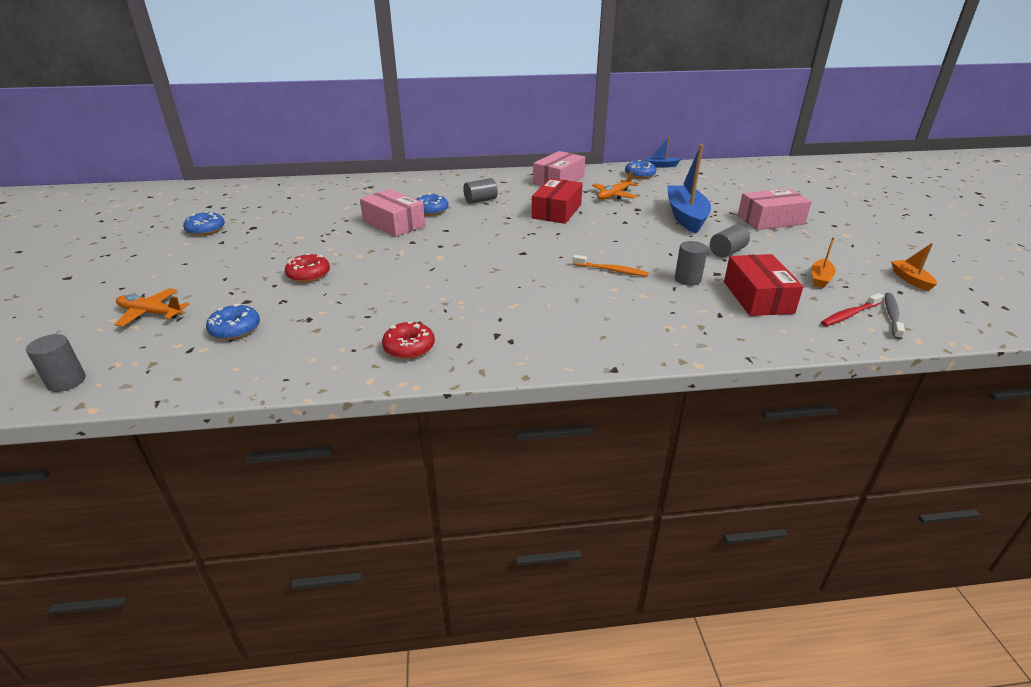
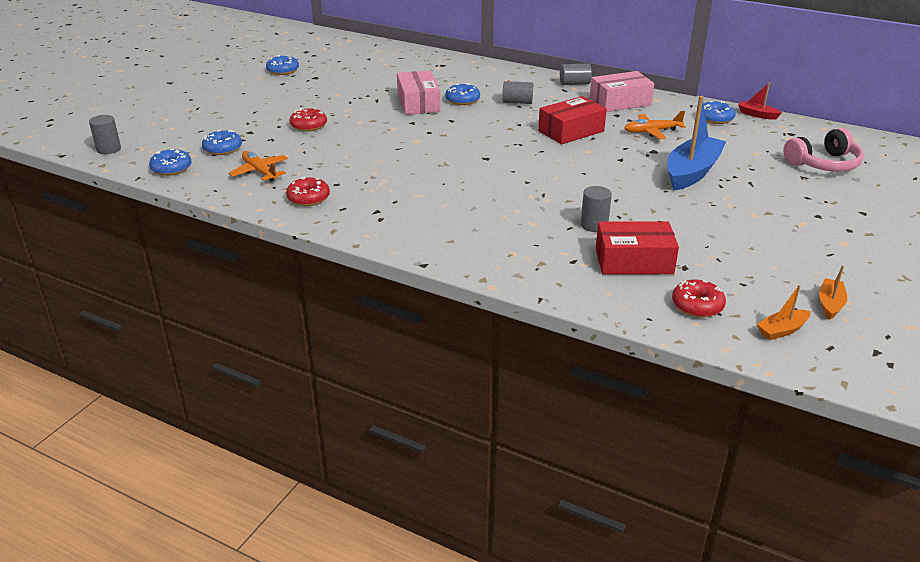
camera: 35 degrees right, 0 degrees up
(151, 313) = (189, 122): orange plane -> orange plane (260, 172)
(193, 374) = (171, 168): none -> blue donut
(611, 270) = (538, 196): orange toothbrush -> none
(661, 166) = (757, 115): blue boat -> red boat
(727, 251) = (676, 216): grey cylinder -> grey cylinder (574, 84)
(750, 187) = (823, 164): none -> pink headphones
(757, 297) = (634, 261): red box -> red box turned 60 degrees clockwise
(770, 220) = (781, 202): pink box -> none
(820, 278) = (728, 269): orange boat -> orange boat (782, 330)
(849, 315) = (697, 305): red toothbrush -> red donut
(892, 316) = (740, 322): grey toothbrush -> none

